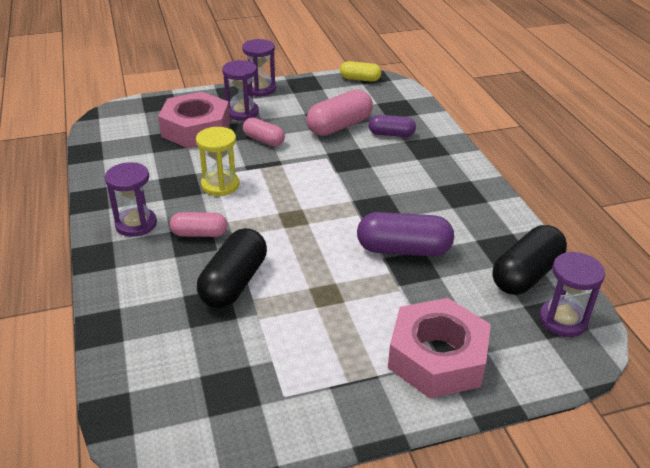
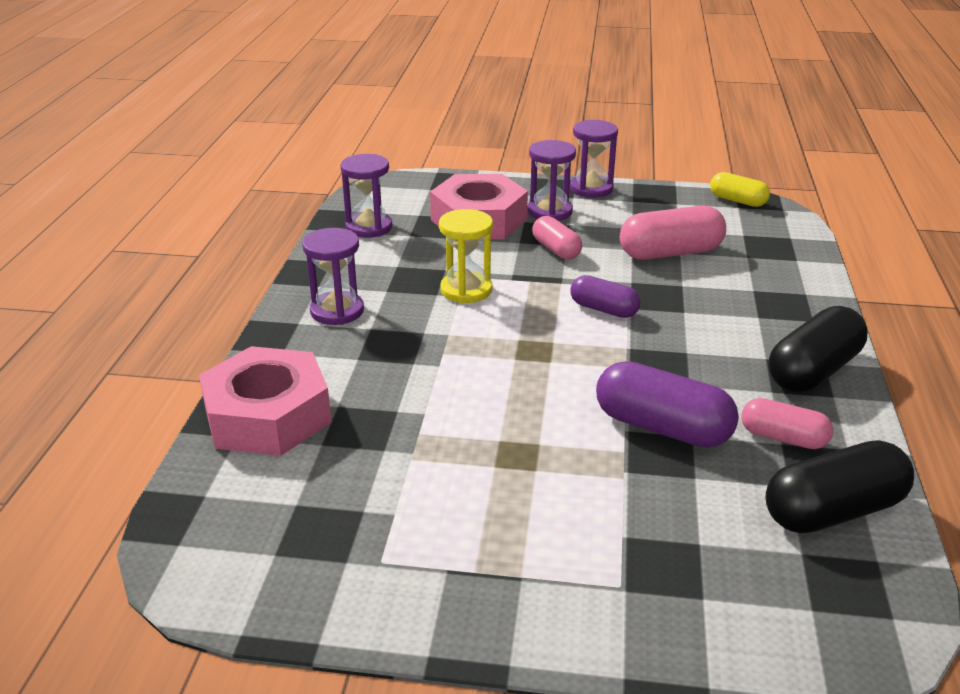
camera: 25 degrees right, 5 degrees down
(199, 234) = (404, 340): pink capsule -> pink capsule (783, 438)
(234, 283) = (408, 408): black capsule -> black capsule (813, 371)
(391, 134) = (739, 277): purple capsule -> purple capsule (604, 309)
(437, 357) = (621, 581): pink nut -> pink nut (267, 415)
(563, 320) = (855, 592): purple hourglass -> purple hourglass (369, 227)

